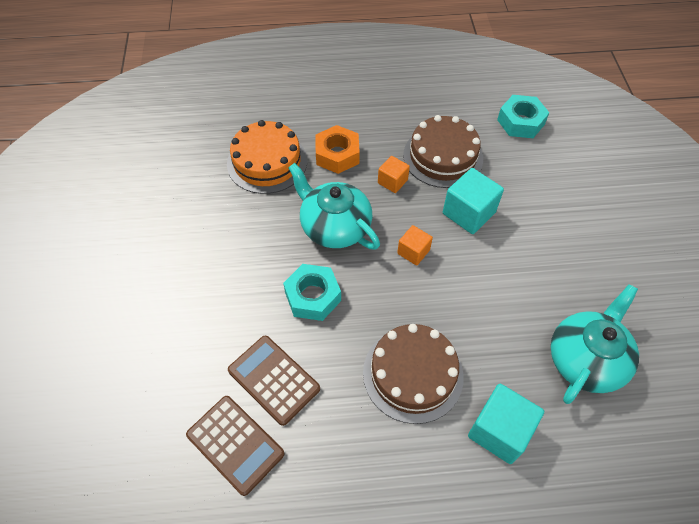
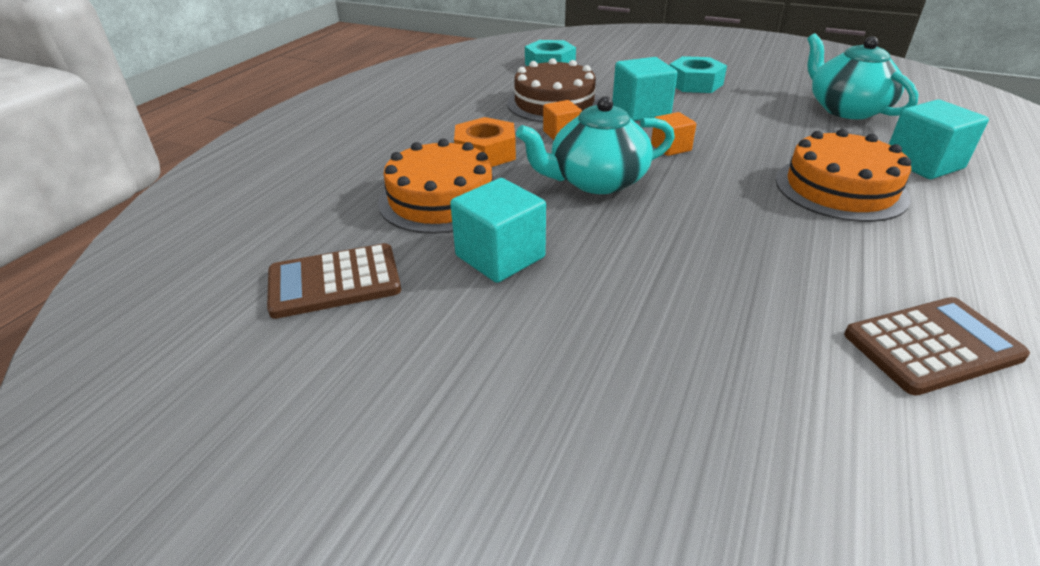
camera: 60 degrees left, 20 degrees down
(223, 215) = (500, 256): none -> turquoise cube
(274, 379) = (822, 283): brown calculator -> brown calculator (334, 282)
(313, 296) = (697, 221): turquoise nut -> turquoise nut (695, 83)
(413, 374) = (840, 188): brown cake -> orange cake

